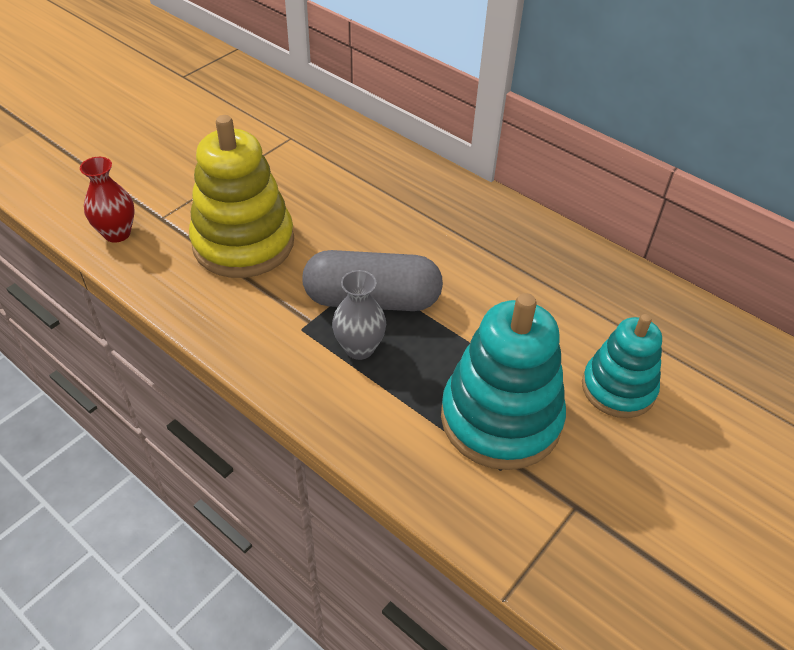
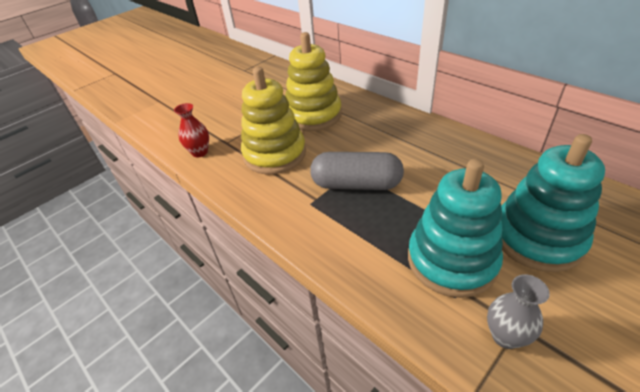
camera: 10 degrees right, 5 degrees down
(305, 175) = (313, 115): none -> yellow stacking toy
(359, 348) = (349, 215): grey vase -> grey vase (505, 336)
(618, 388) = (537, 238): turquoise stacking toy -> turquoise stacking toy, size x1.58

